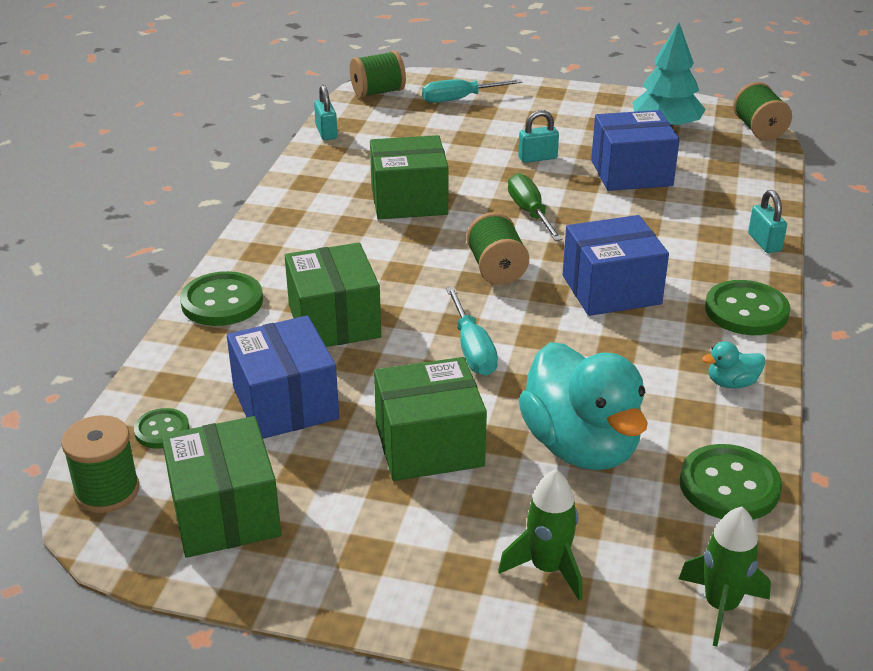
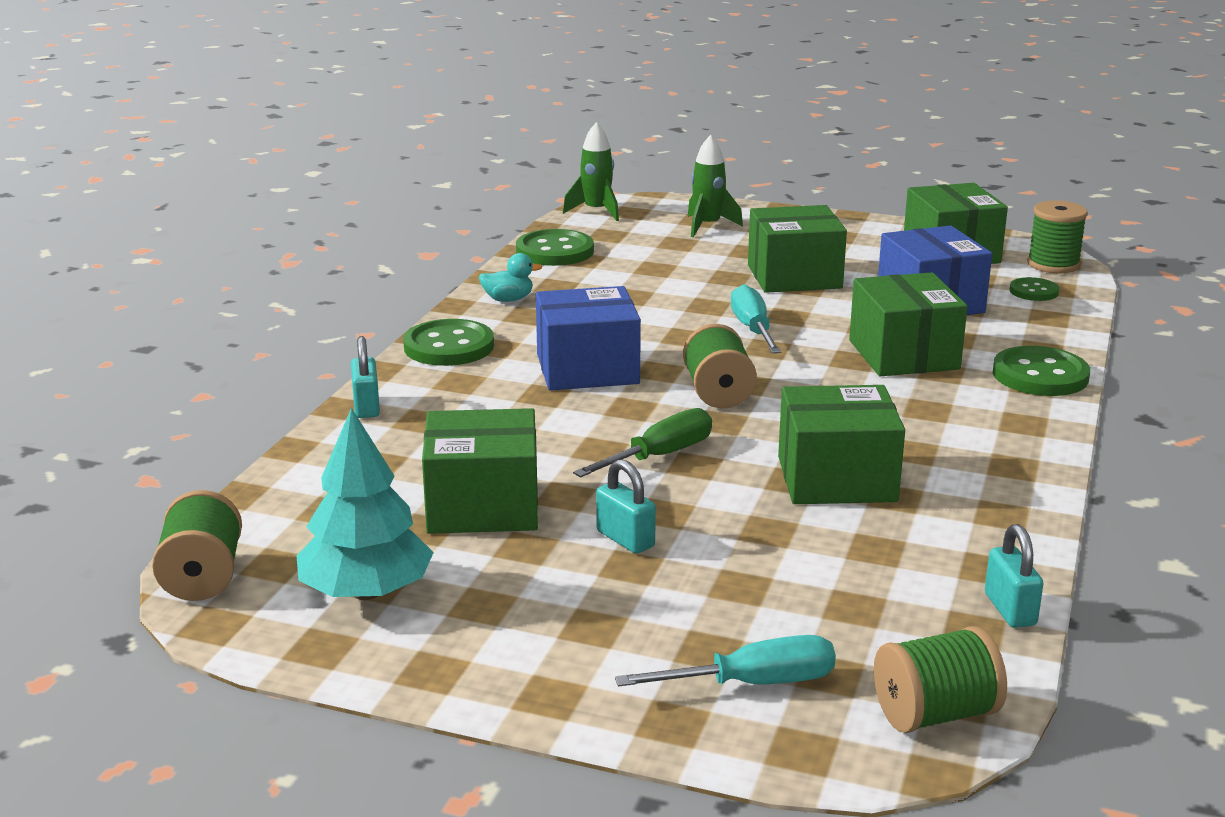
camera: 175 degrees left, 10 degrees down
(529, 212) = (660, 456): green screwdriver -> green screwdriver turned 120 degrees counterclockwise
(537, 158) = (625, 539): turquoise padlock -> turquoise padlock turned 60 degrees clockwise
(581, 446) = (664, 272): turquoise duck -> none
(631, 173) = (483, 506): blue box -> green box

